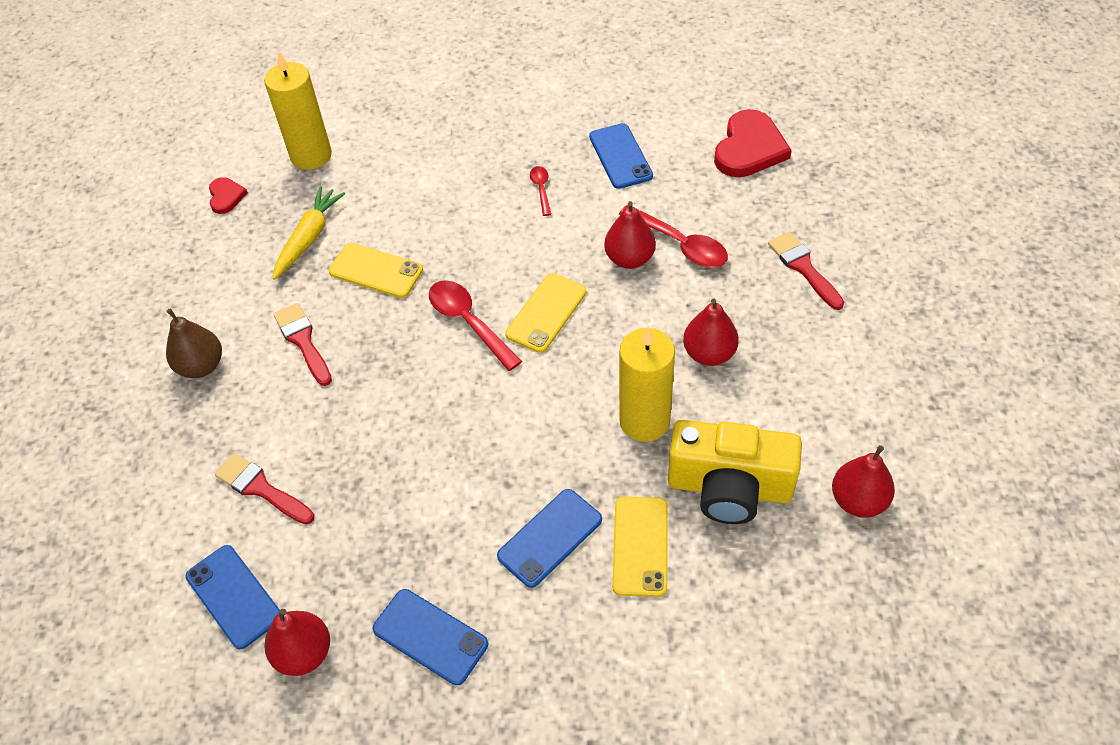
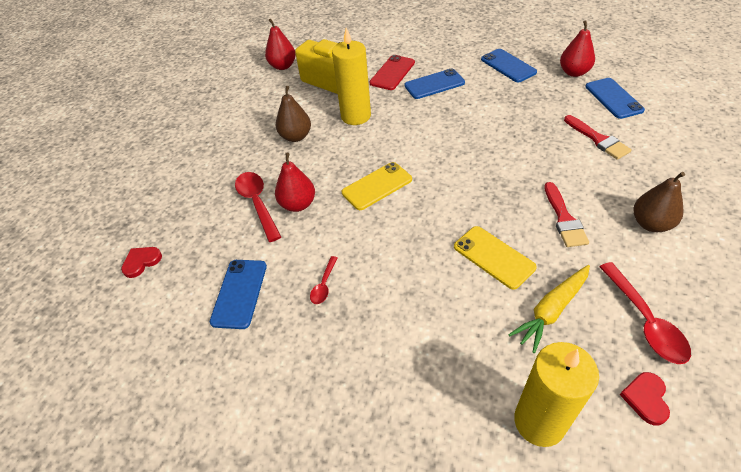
camera: 155 degrees left, 5 degrees down
(469, 322) = (433, 195): red spoon -> red spoon (645, 321)
(640, 546) = (392, 73): yellow phone -> red phone
(709, 353) = (296, 136): red pear -> brown pear
(749, 148) = (141, 262): red heart -> red heart, size x0.52
(803, 268) = (199, 165): red brush -> none

